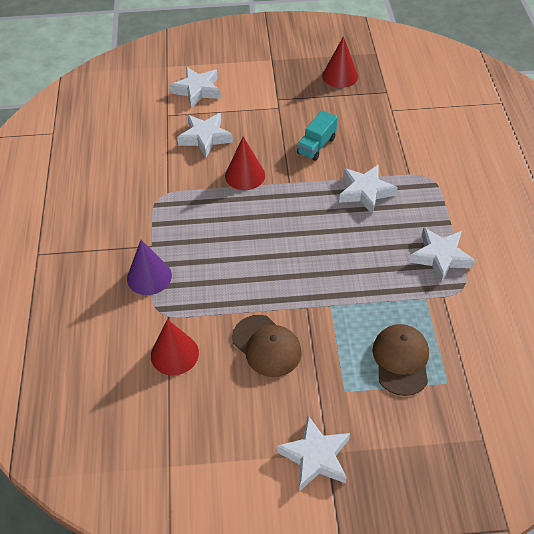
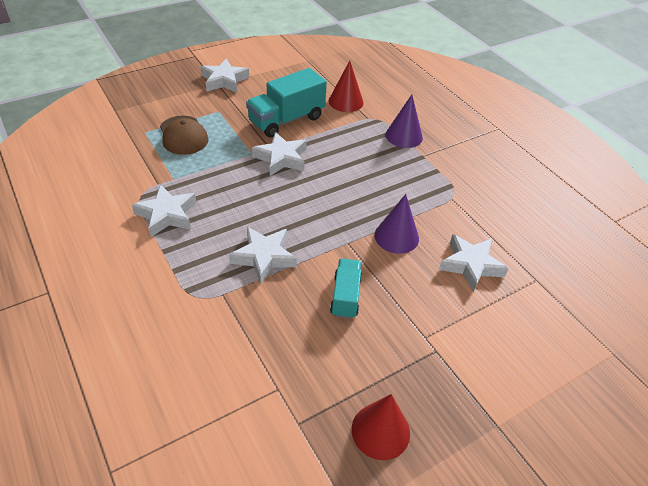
camera: 150 degrees right, 5 degrees down
(197, 90) = (539, 327): white star -> white star (281, 158)
(245, 175) = (396, 236): red cone -> purple cone
(266, 346) = (286, 120): brown cap -> turquoise truck

